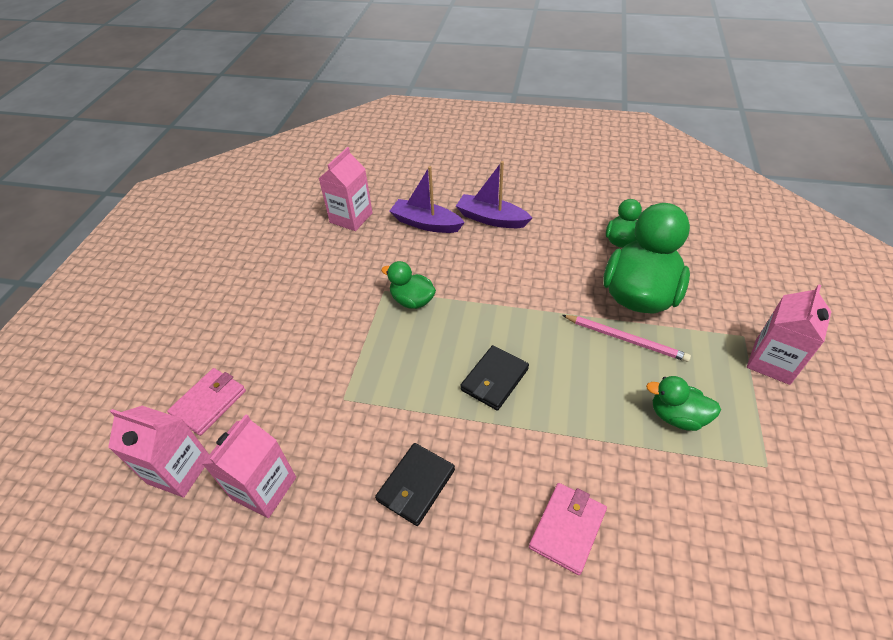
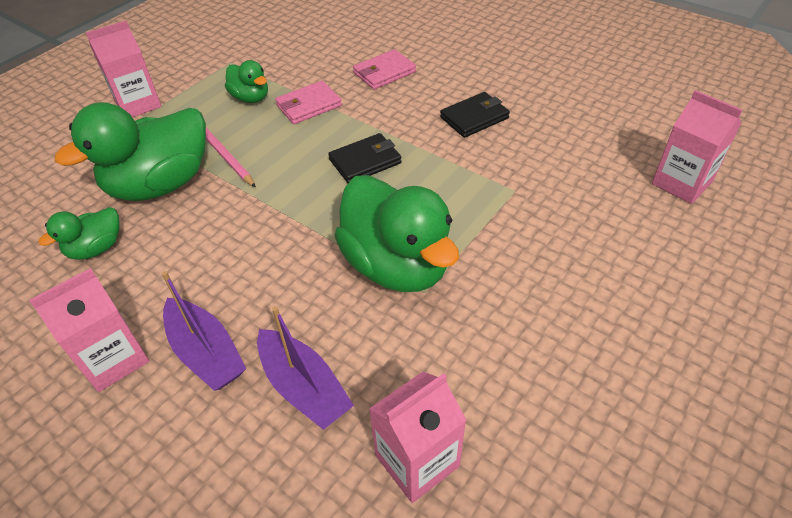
camera: 155 degrees left, 0 degrees up
(209, 403) = (660, 230): pink wallet -> pink wallet (309, 105)
(264, 488) = (600, 149): pink carton -> pink carton (114, 359)
(412, 300) = (396, 265): green duck -> green duck, size x2.01

